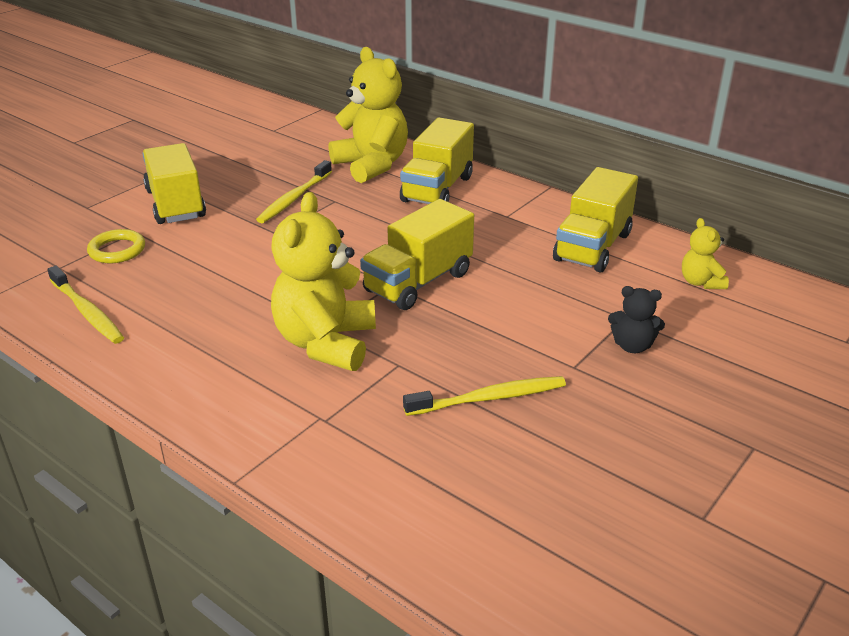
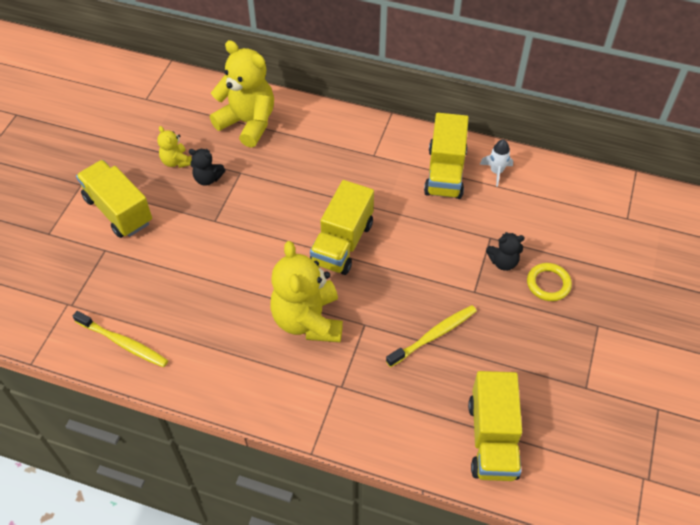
camera: 20 degrees left, 20 degrees up
(117, 250) = (104, 274): yellow ring -> yellow ring (548, 284)
(294, 198) = (208, 179): yellow toothbrush -> black teddy bear
(437, 189) = (311, 138): yellow truck -> yellow truck (492, 439)
(664, 259) = (496, 172): none -> white rocket
(700, 282) = (526, 188): yellow teddy bear -> yellow teddy bear (176, 161)

